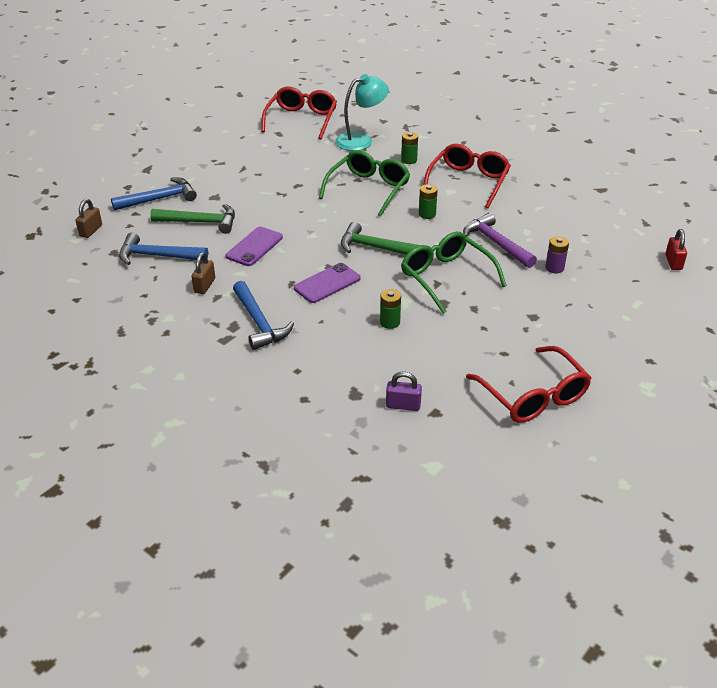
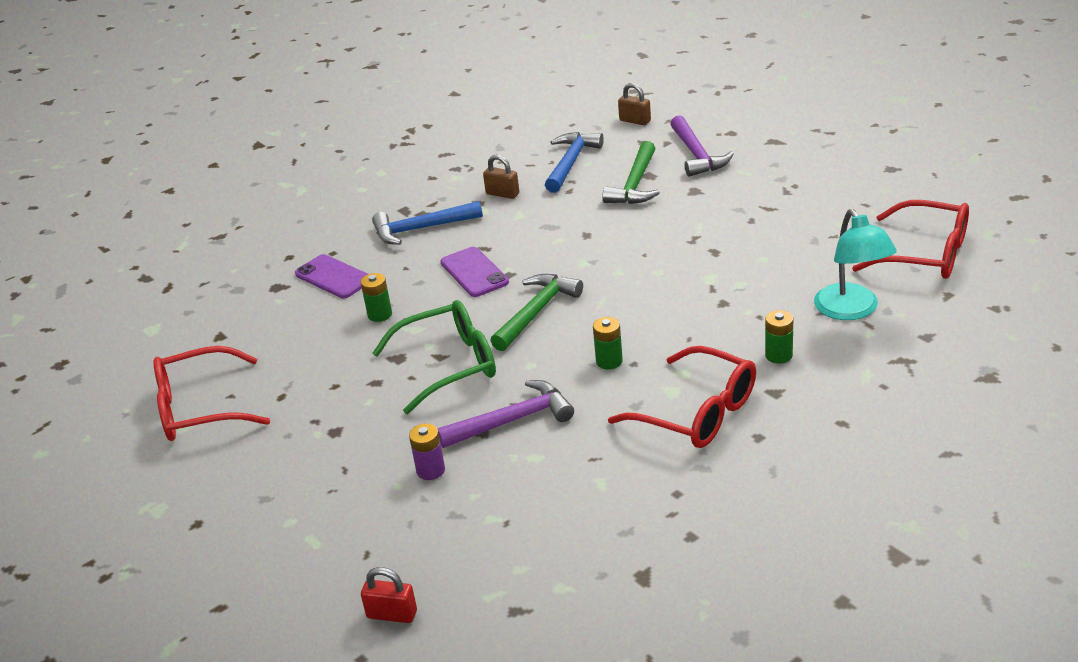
camera: 105 degrees right, 5 degrees down
(159, 199) = (696, 155): blue hammer -> purple hammer
(254, 247) = (569, 222): purple phone -> purple phone (333, 277)
(368, 189) = (691, 311): green glasses -> none
(403, 405) = (242, 316): purple padlock -> none

